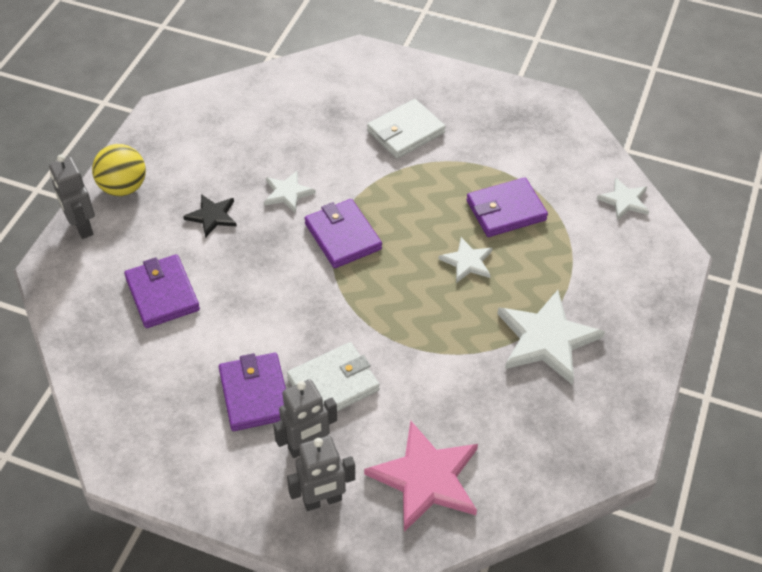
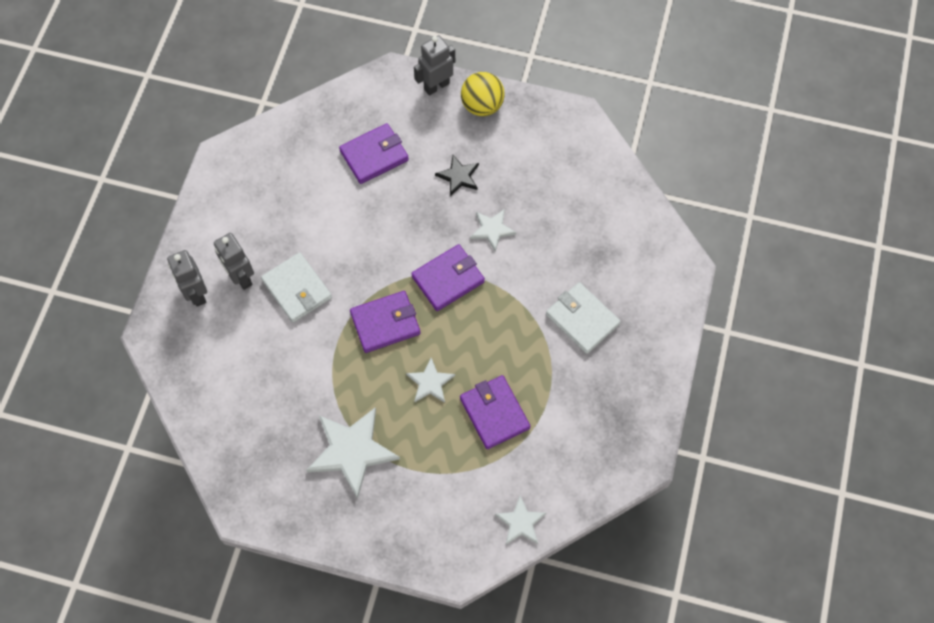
camera: 85 degrees right, 15 degrees up
(255, 394) = (285, 235): purple wallet -> purple wallet (385, 323)
(426, 478) = (216, 363): pink star -> none

